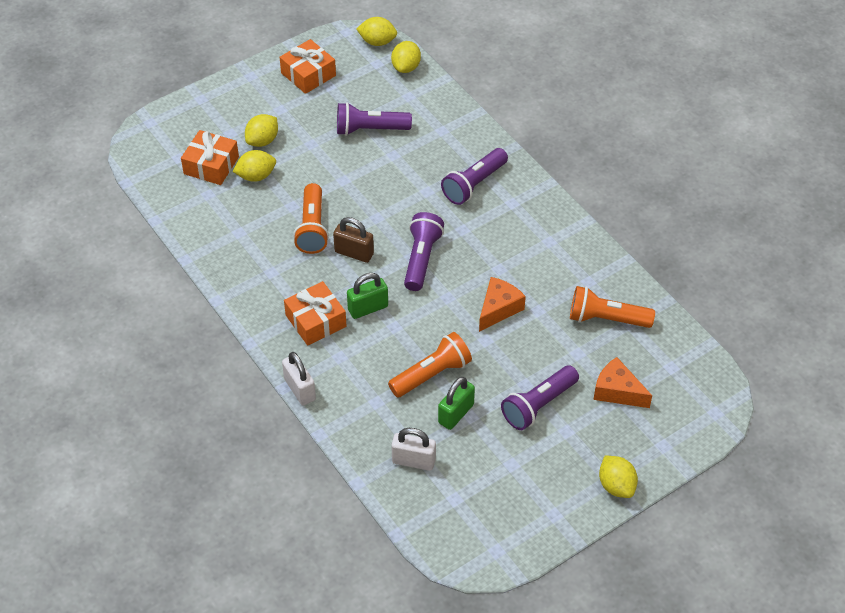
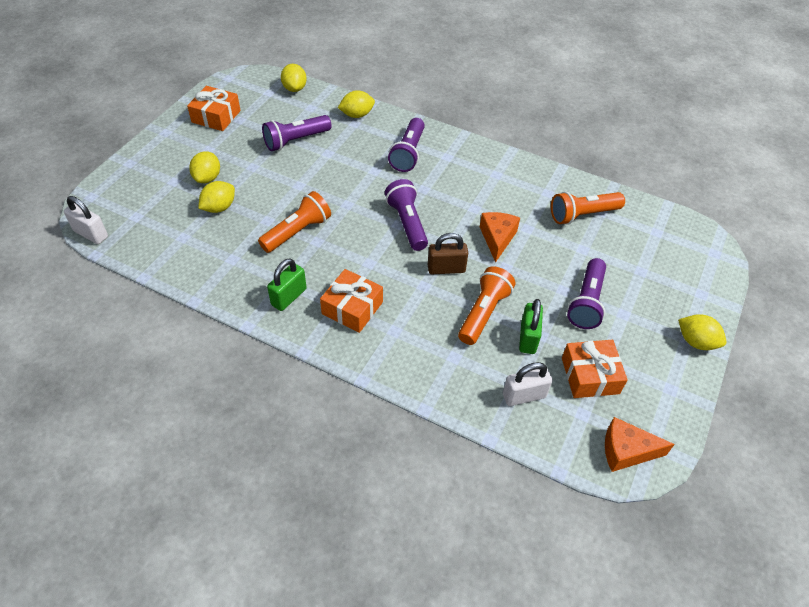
camera: 30 degrees left, 0 degrees up
(211, 165) = (172, 212): orange gift -> orange gift (590, 375)
(300, 389) = (378, 375): white padlock -> white padlock (91, 234)
(312, 228) = (297, 232): orange flashlight -> orange flashlight turned 105 degrees counterclockwise
(354, 253) = (347, 239): brown padlock -> brown padlock (446, 269)
(368, 308) = (390, 279): green padlock -> green padlock (289, 297)
(377, 42) = (259, 78): yellow lemon -> yellow lemon (357, 115)
(617, 391) = (635, 266): orange cheese -> orange cheese (626, 451)

